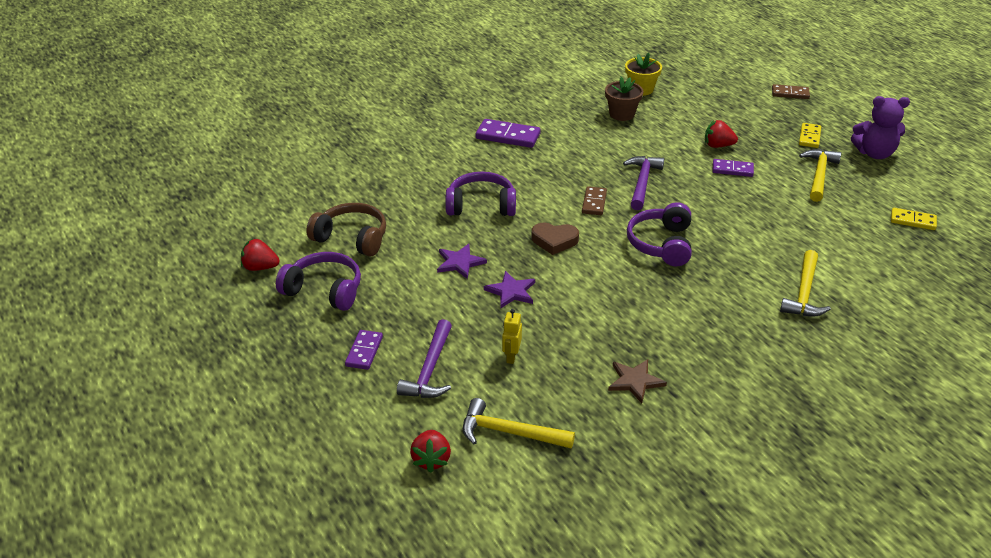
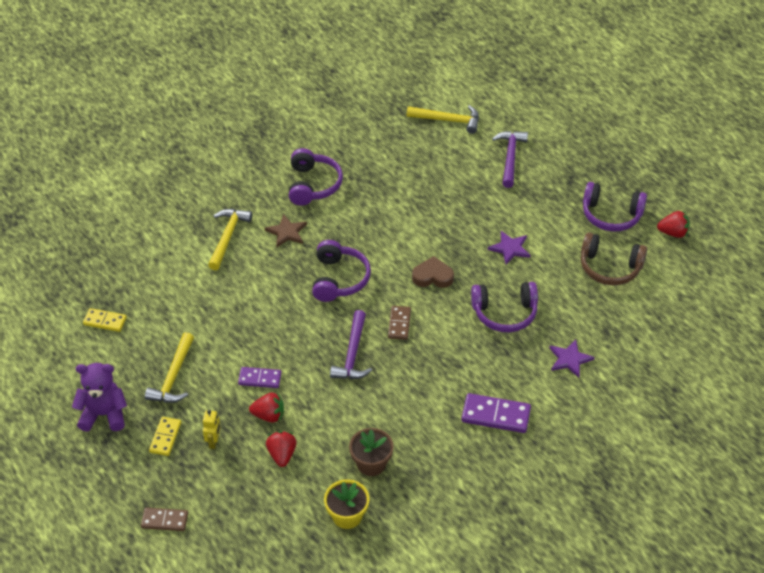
camera: 175 degrees right, 10 degrees up
(364, 351) = (561, 167): purple domino -> none
(431, 460) = (494, 102): red strawberry -> red strawberry (282, 455)
(511, 291) = (463, 223): purple star -> purple star (569, 359)
(511, 356) = (454, 170): yellow robot -> yellow robot (213, 441)
(635, 381) = (366, 158): brown star -> brown star (287, 232)
(706, 349) = (313, 185): none -> purple headphones

